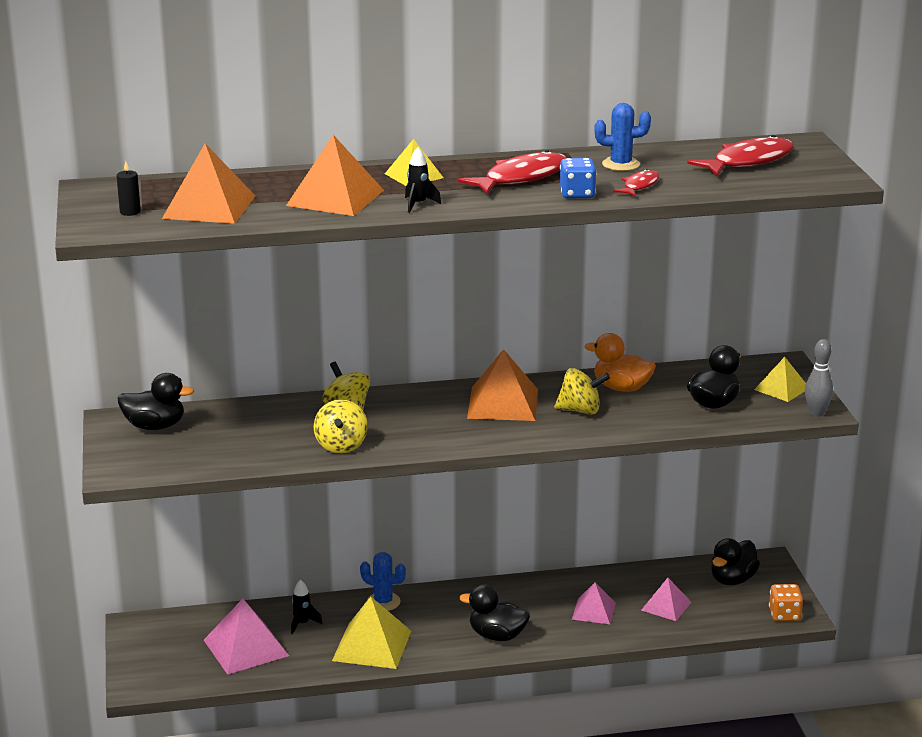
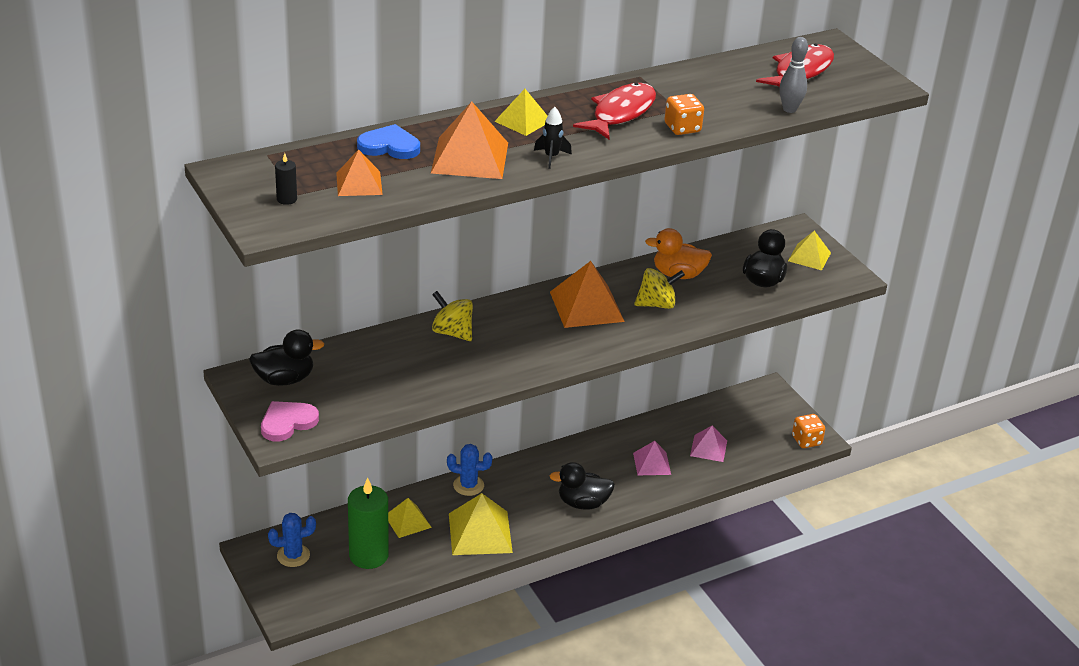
camera: 20 degrees left, 10 degrees up
(134, 460) = (287, 422): none -> pink heart
(209, 207) = (359, 183): orange pyramid -> orange pyramid, size x0.60
(245, 647) = (368, 555): pink pyramid -> green candle
(263, 183) = (389, 146): none -> blue heart
(302, 624) = (407, 521): black rocket -> yellow pyramid
(341, 445) = (470, 375): yellow spinning top -> none
(577, 194) = (682, 128): blue dice -> orange dice
(621, 164) = (696, 87): blue cactus -> blue cactus (293, 555)
(639, 186) = (728, 111): red fish -> none
(732, 580) = (750, 412): black duck -> none
(816, 413) = (850, 279): grey bowling pin -> grey bowling pin (789, 109)

